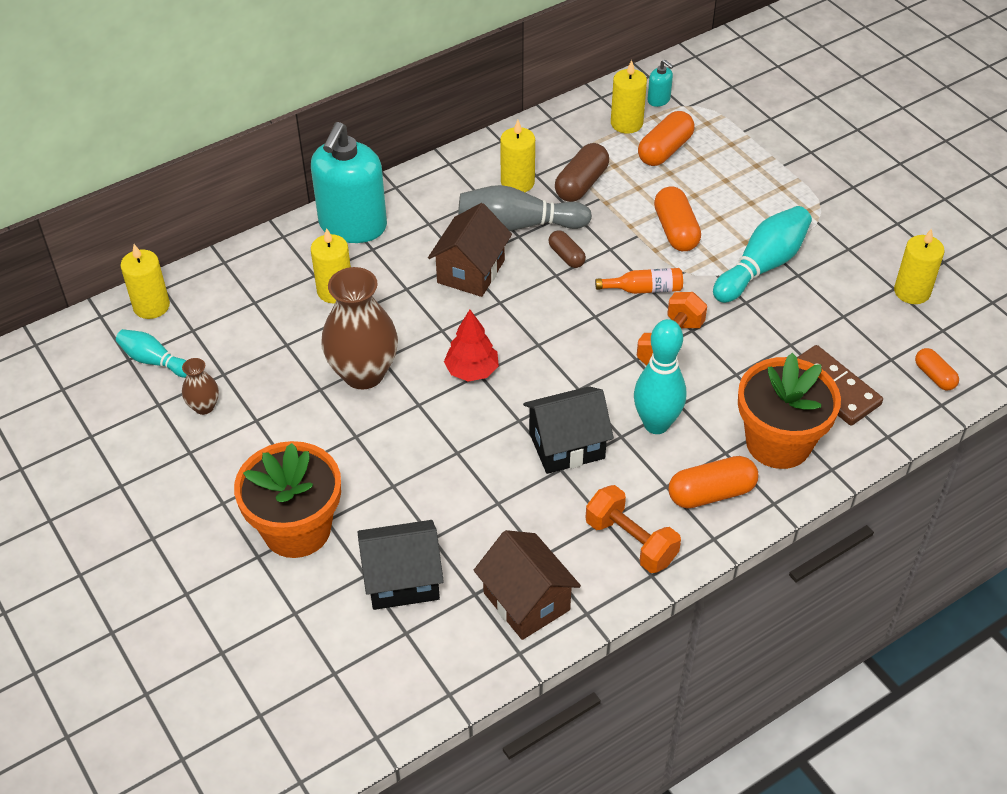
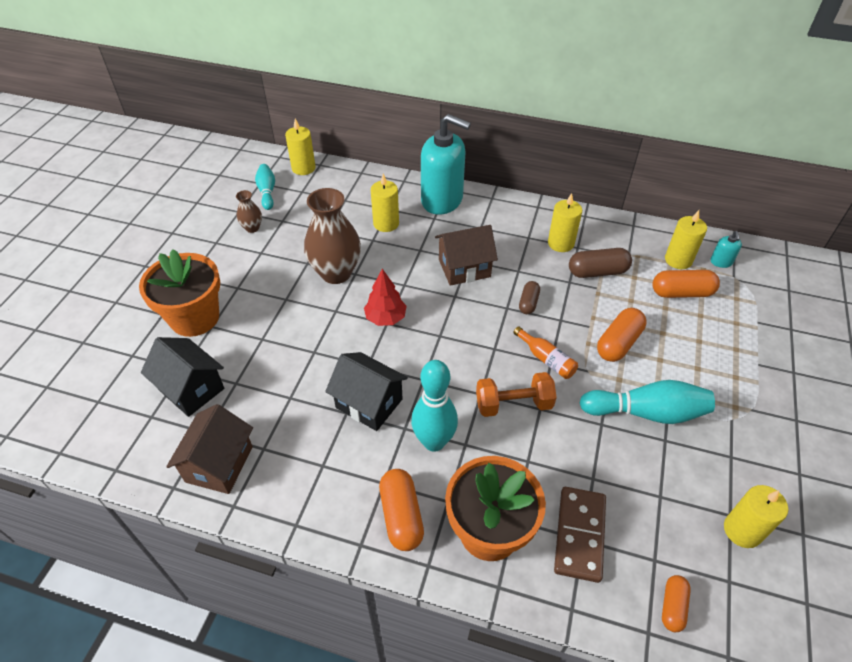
camera: 50 degrees right, 0 degrees up
(352, 225) = (442, 200): turquoise soap dispenser -> turquoise soap dispenser turned 135 degrees counterclockwise
(519, 225) = (527, 265): grey bowling pin -> none
(631, 541) = (316, 493): orange dumbbell -> none
(711, 493) = (401, 516): orange capsule -> orange capsule turned 45 degrees clockwise

